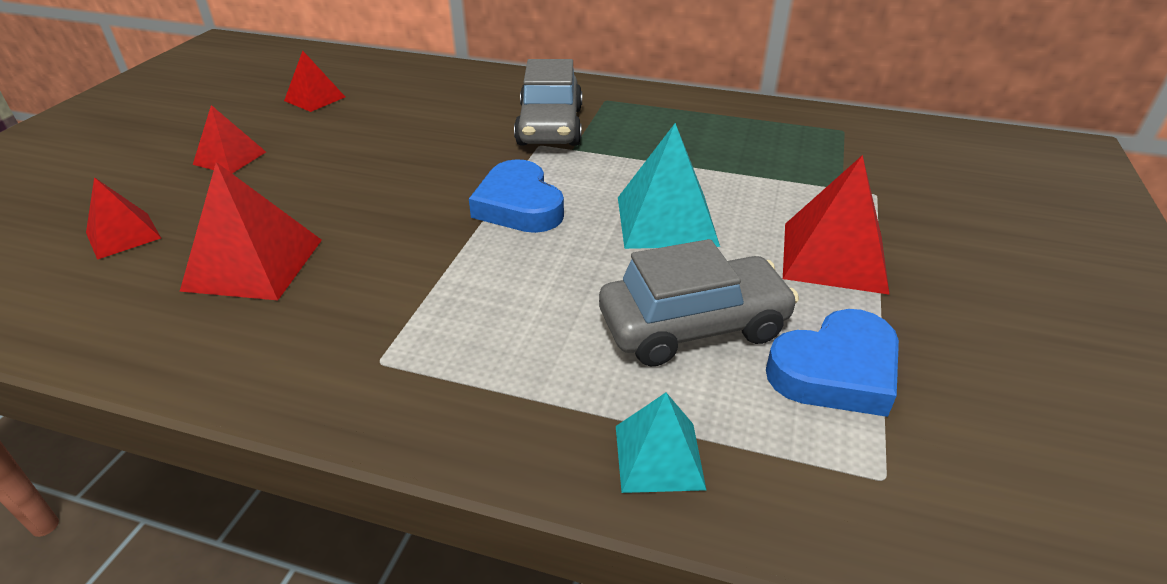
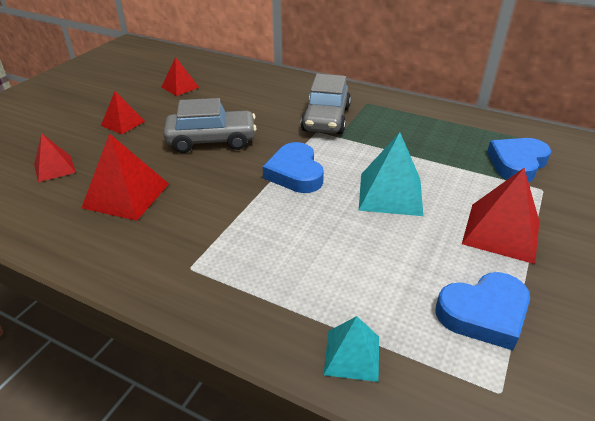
camera: 10 degrees right, 0 degrees up
(693, 326) = (393, 270): grey car -> grey car (212, 140)
(833, 163) = (517, 163): none -> blue heart

